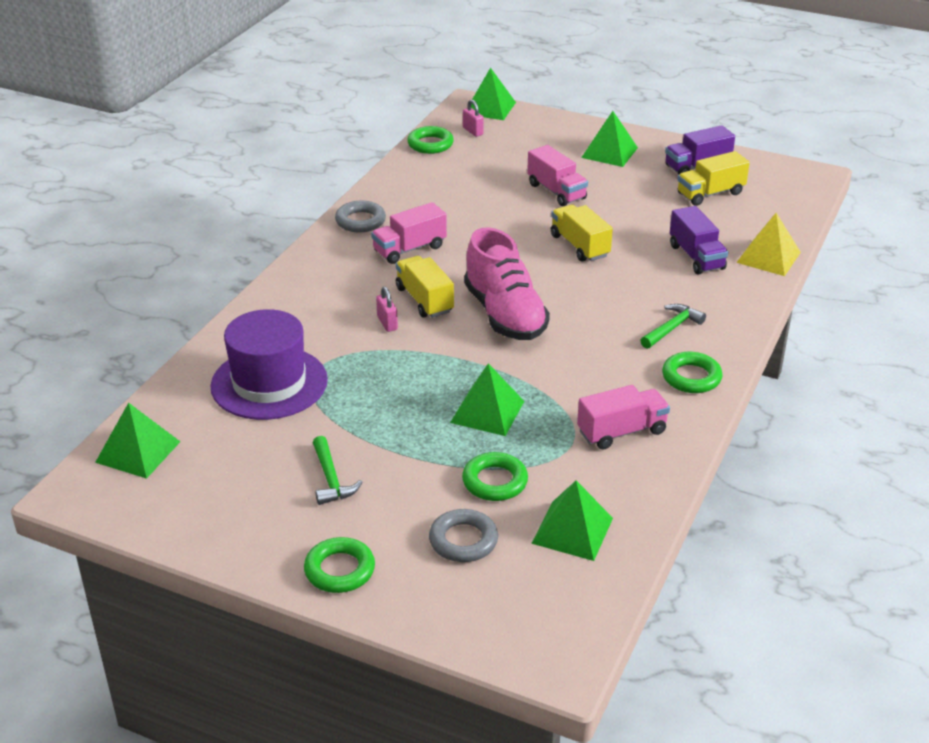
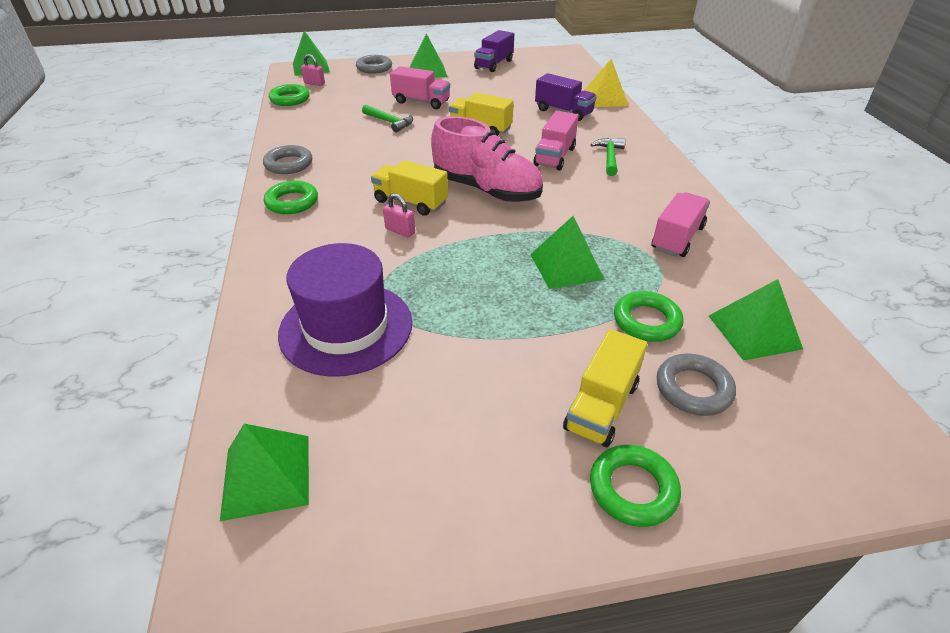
camera: 35 degrees left, 5 degrees up
(331, 479) = (510, 393): green hammer -> green hammer (389, 122)
(409, 249) = (354, 170): pink truck -> pink truck (554, 156)
(555, 129) = (374, 68): none -> grey ring
(691, 377) = (665, 183): green ring -> green ring (292, 202)
(710, 194) = (522, 76): yellow truck -> yellow truck (601, 406)

